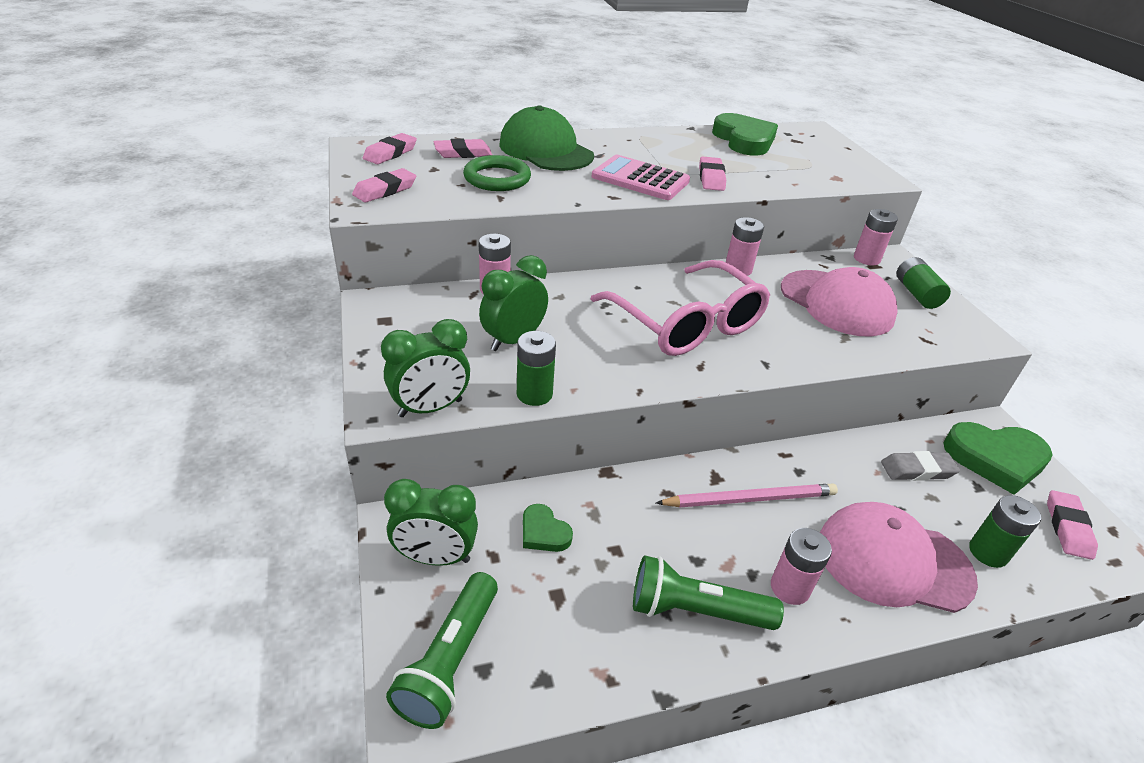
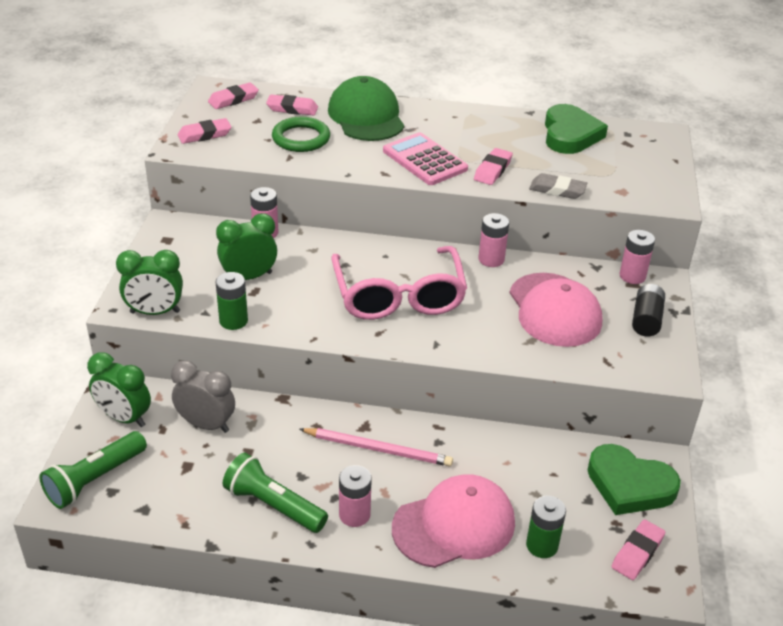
camera: 25 degrees right, 0 degrees up
(544, 532) = (206, 425): green heart -> grey clock
(893, 561) = (454, 525): pink cap -> pink cap turned 120 degrees clockwise
(916, 294) = (646, 320): green battery -> black battery
(917, 470) = (544, 471): grey eraser -> grey eraser (557, 190)

